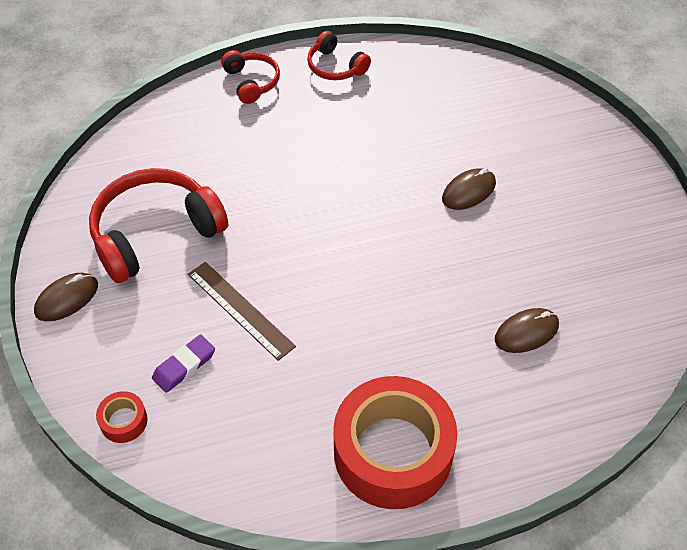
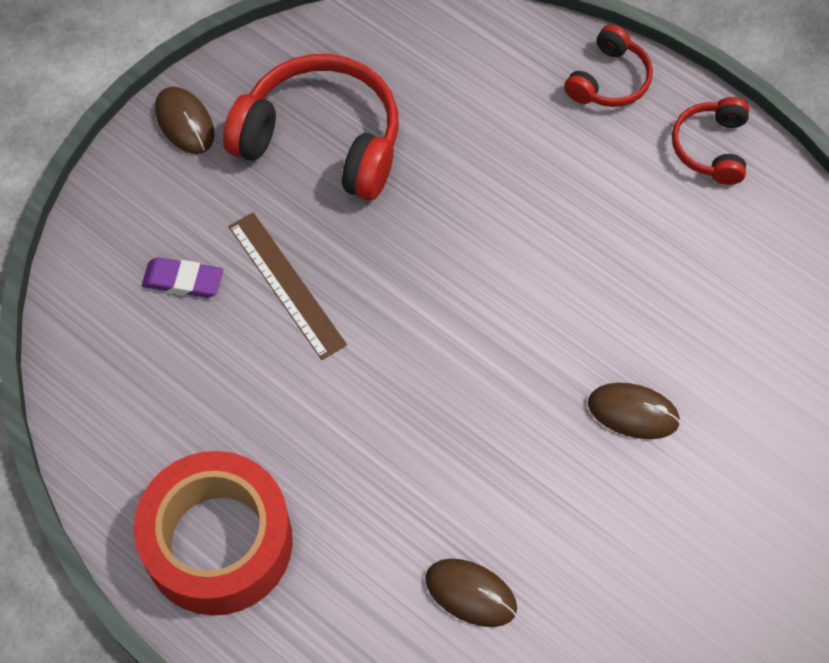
camera: 55 degrees right, 10 degrees up
(67, 299) = (185, 122): brown mouse -> brown mouse turned 45 degrees clockwise
(123, 421) = (86, 272): red tape -> none
(240, 310) = (286, 285): brown ruler -> brown ruler turned 45 degrees counterclockwise

